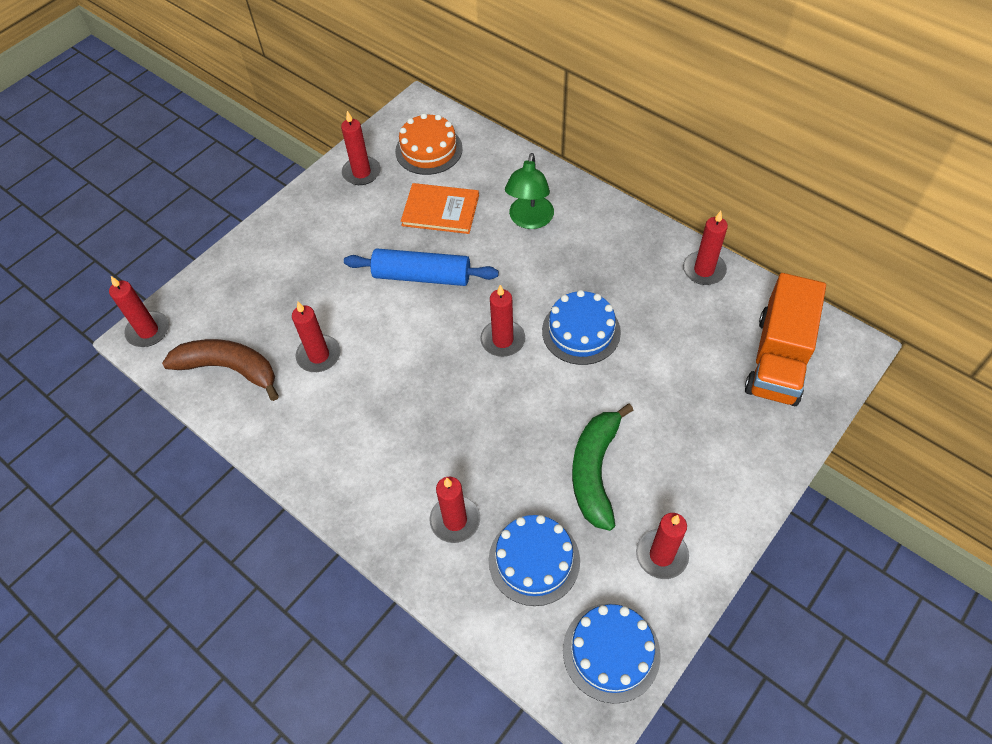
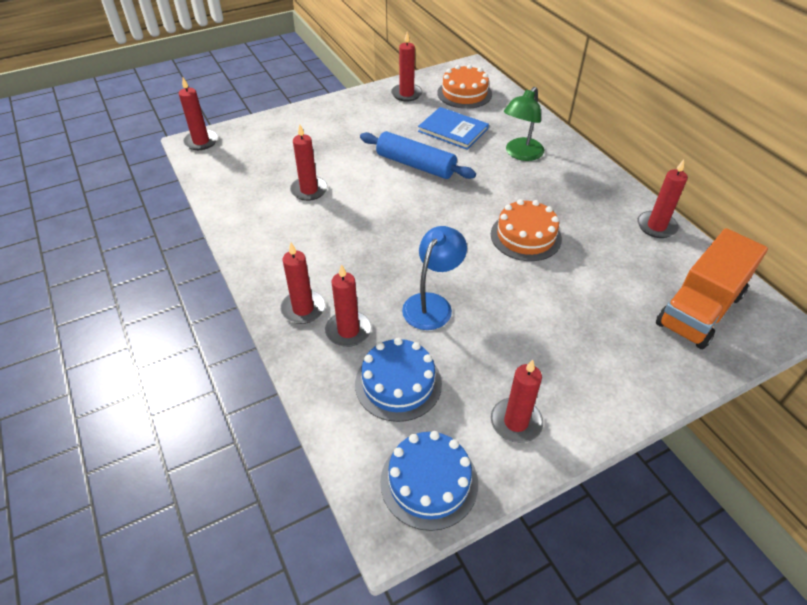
camera: 20 degrees right, 10 degrees down
(229, 369) = (240, 179): brown banana -> none
(440, 210) = (453, 130): orange book -> blue book
(502, 340) = (456, 223): red candle -> red candle (303, 309)
(524, 453) = (432, 304): none -> blue lamp
(581, 331) = (525, 236): blue cake -> orange cake
(595, 471) = (487, 337): green banana -> none

